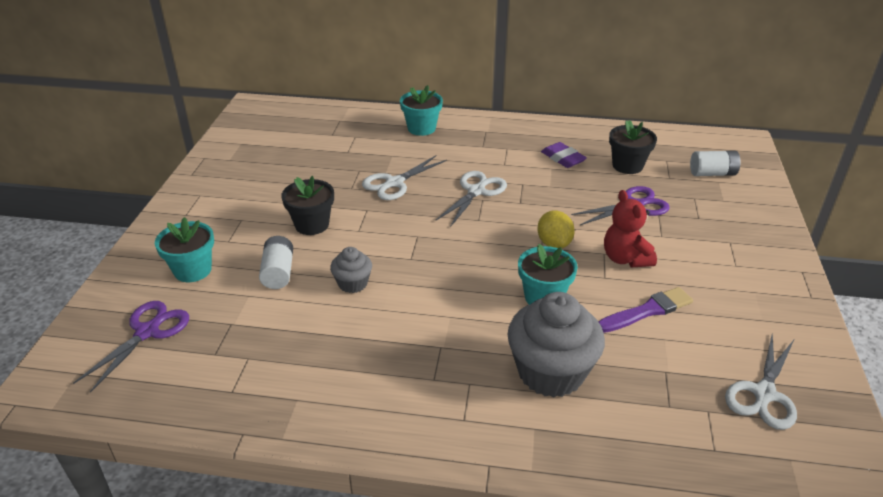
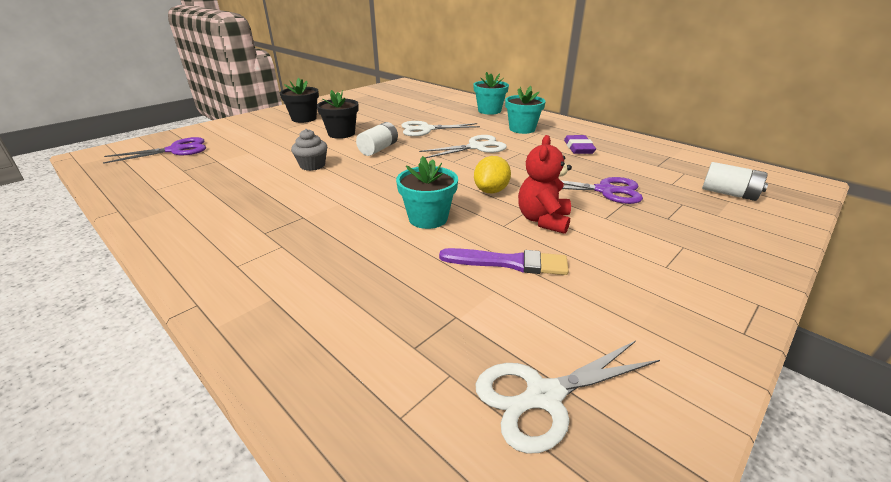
camera: 35 degrees right, 5 degrees down
(193, 270) = (245, 134): turquoise flower pot -> turquoise flower pot (522, 129)
(278, 272) = (283, 148): white battery -> white battery (378, 149)
(551, 372) = (351, 267): grey cupcake -> none
(627, 166) = (636, 166): black flower pot -> black flower pot (304, 118)

